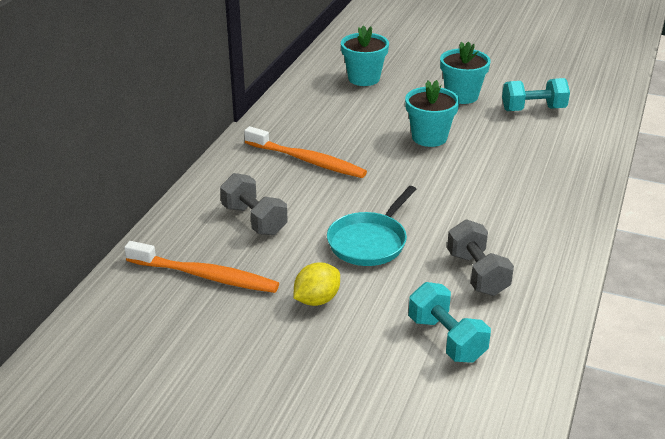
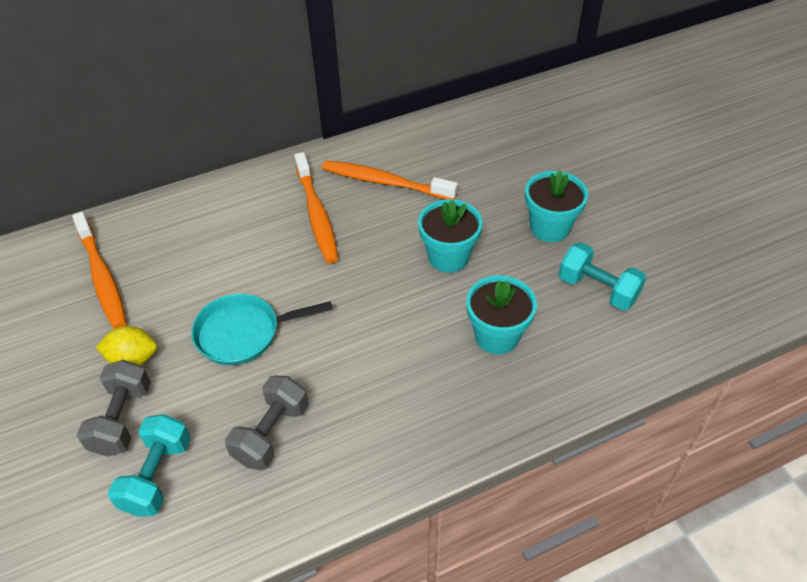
camera: 45 degrees right, 15 degrees up
(254, 220) = (200, 248): grey dumbbell -> grey dumbbell (122, 419)
(324, 123) = (385, 182): none -> orange toothbrush
(364, 78) = (488, 152): turquoise flower pot -> turquoise flower pot (497, 336)

